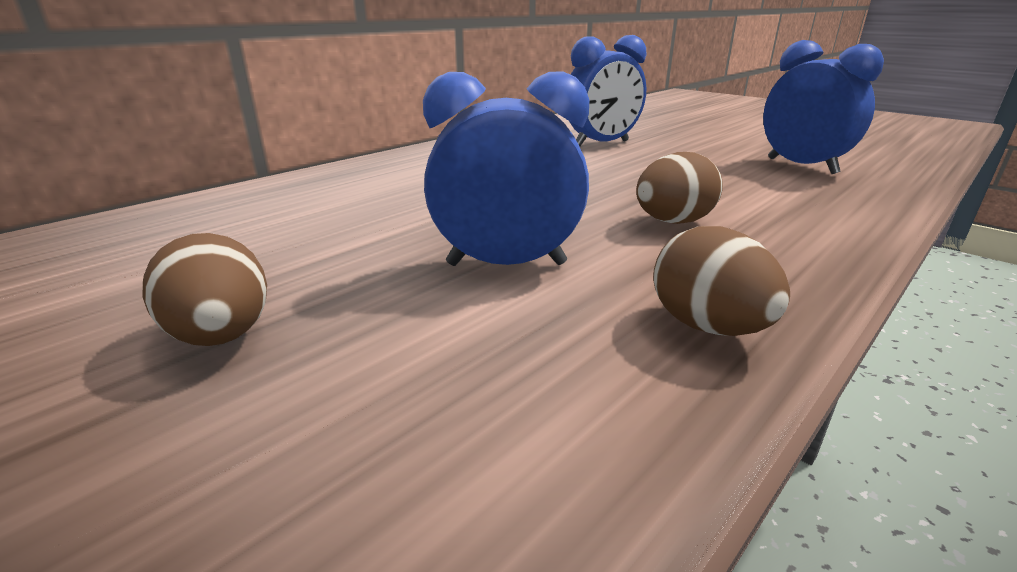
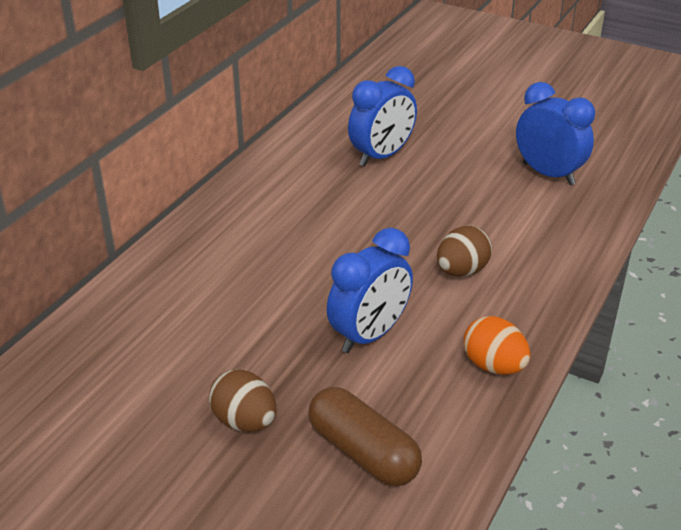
camera: 15 degrees left, 10 degrees up
(384, 425) = (363, 452): none -> brown capsule
(506, 264) = (369, 335): blue clock -> blue clock turned 150 degrees clockwise
(708, 327) = (494, 366): brown egg -> orange egg

